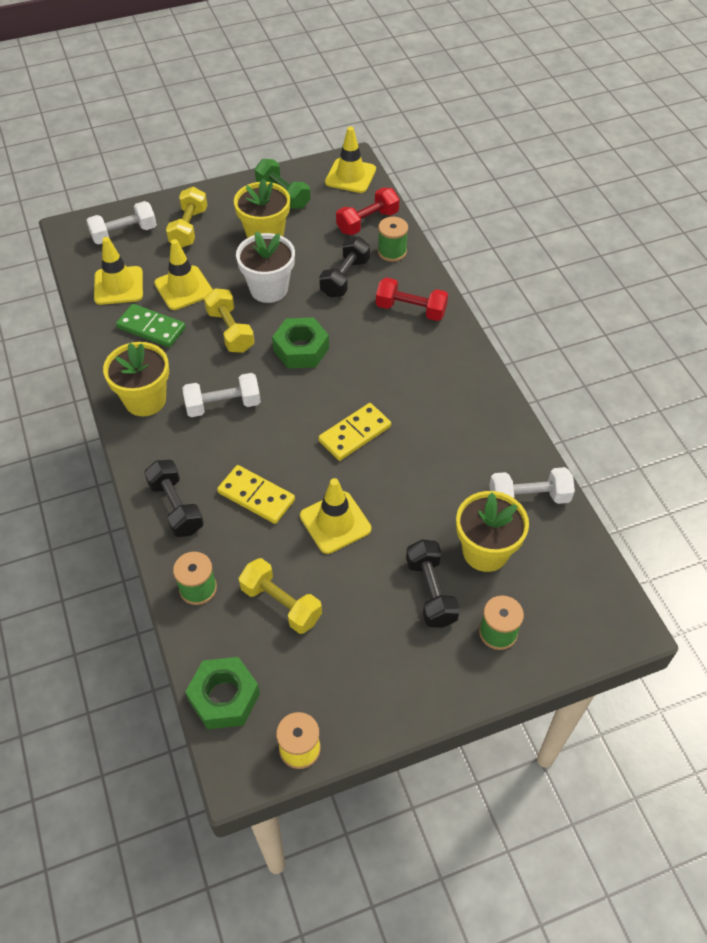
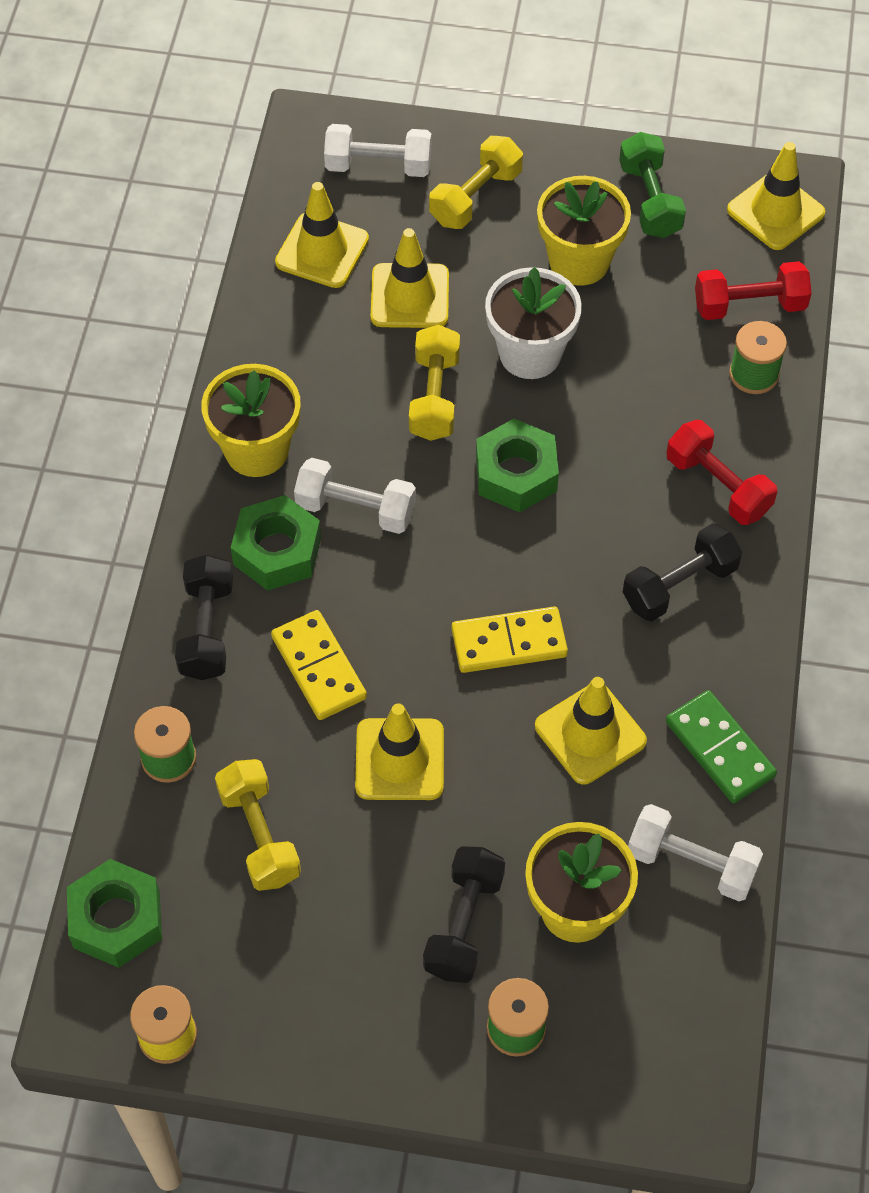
camera: 30 degrees right, 5 degrees up
(151, 328) = (328, 340): green domino -> green domino (720, 749)
(191, 446) = (277, 551): none -> green nut
(345, 277) = (654, 386): black dumbbell -> black dumbbell (679, 585)
(430, 459) = (590, 733): none -> yellow traffic cone

